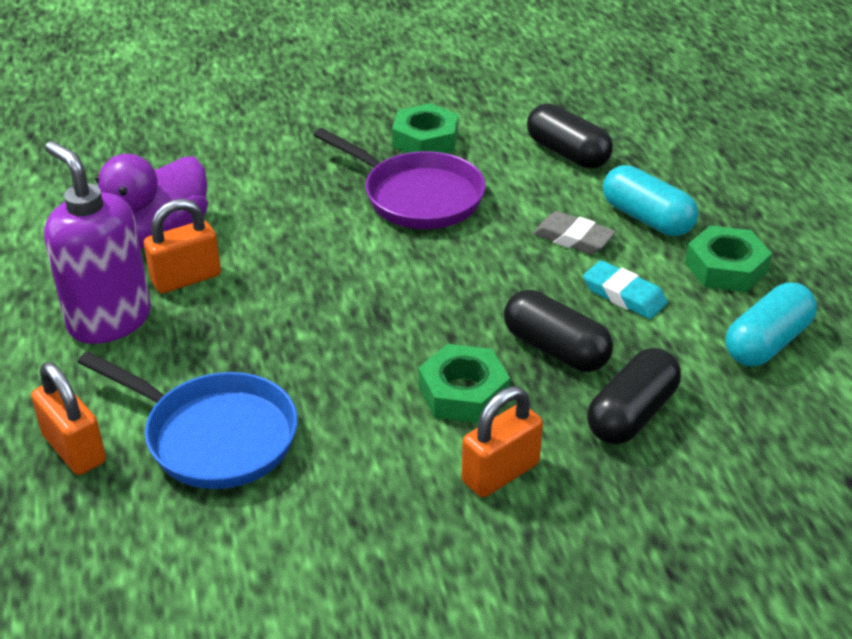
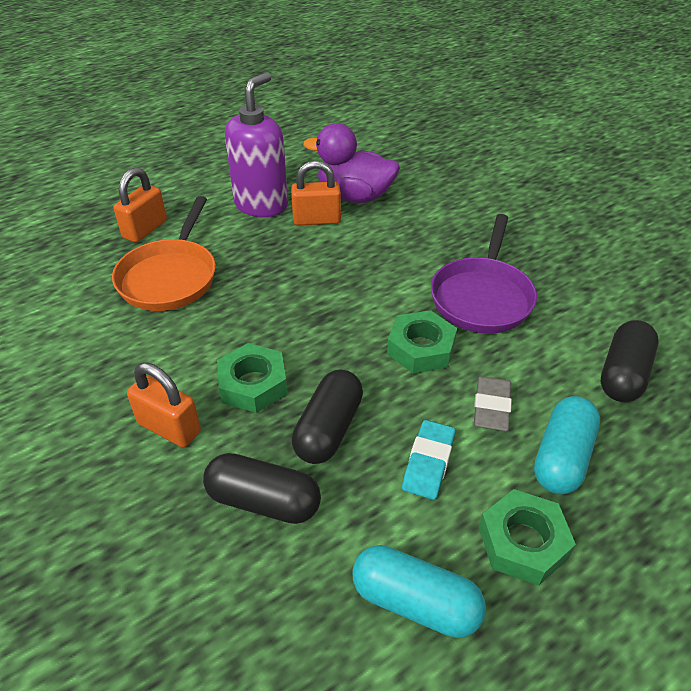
camera: 70 degrees right, 5 degrees up
(186, 278) = (316, 220): orange padlock -> orange padlock turned 45 degrees counterclockwise
(214, 436) = (170, 277): blue pan -> orange pan
(425, 139) = (565, 281): green nut -> green nut (421, 348)

